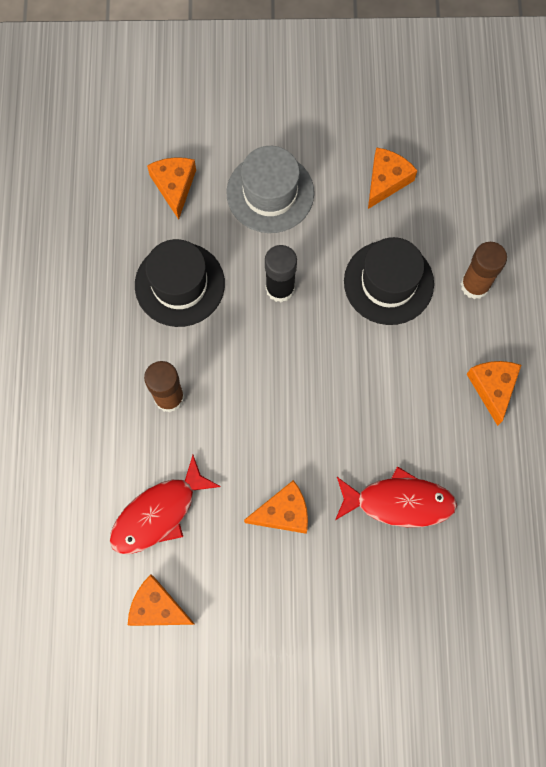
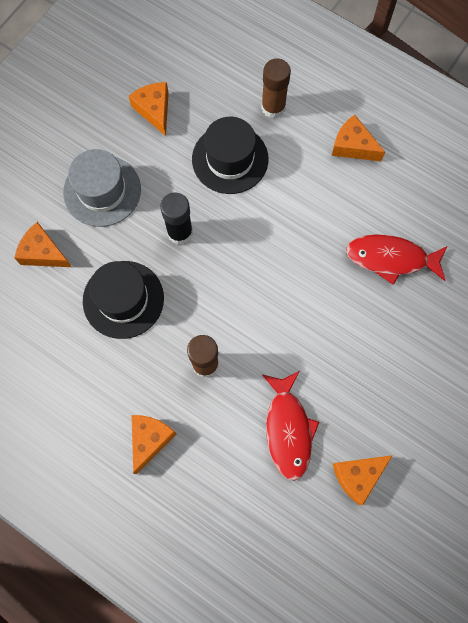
camera: 55 degrees left, 0 degrees up
(283, 512) = (347, 340): orange cheese -> orange cheese (150, 439)
(399, 502) = (391, 258): red fish -> red fish turned 120 degrees counterclockwise

